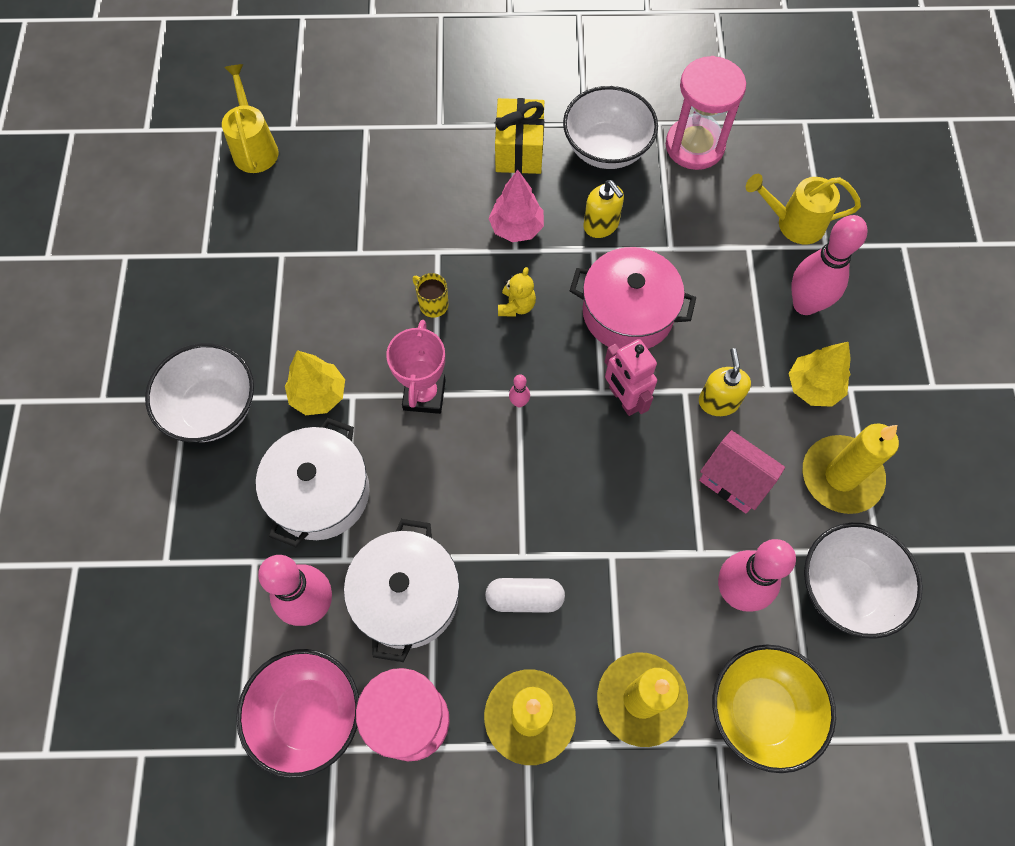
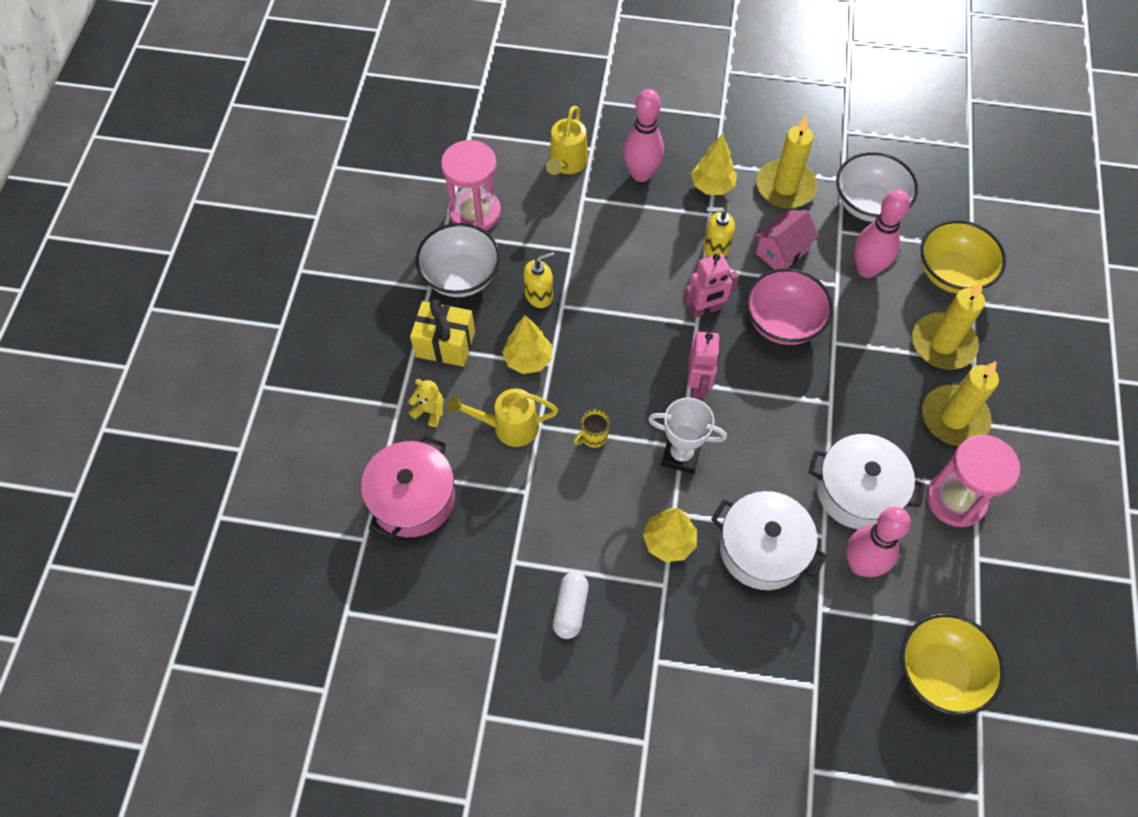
camera: 80 degrees left, 5 degrees down
(187, 703) = (939, 672): none -> yellow bowl
(212, 408) = (669, 636): white bowl -> none
(254, 147) = (379, 578): yellow watering can -> yellow watering can (509, 427)
(308, 715) = (950, 575): pink bowl -> pink bowl (783, 322)
(424, 395) = (681, 455): pink trophy -> white trophy
(516, 228) = (528, 359): pink tree -> yellow tree
(516, 306) = (606, 372): yellow teddy bear -> yellow teddy bear (430, 411)
(519, 402) = (698, 384): pink bowling pin -> pink robot
(524, 598) = (864, 407): white capsule -> white capsule (570, 609)
(628, 312) = (627, 292): pink pot -> pink pot (412, 498)

